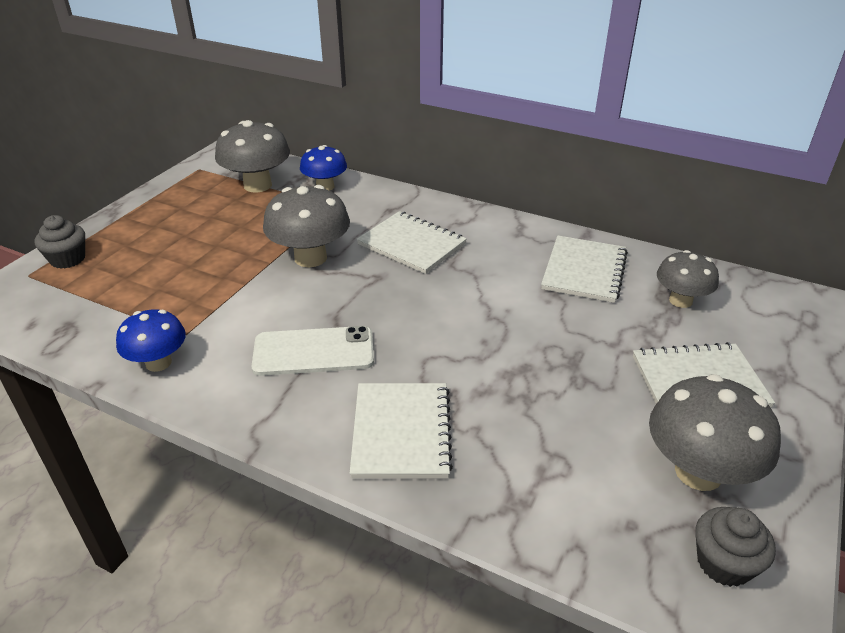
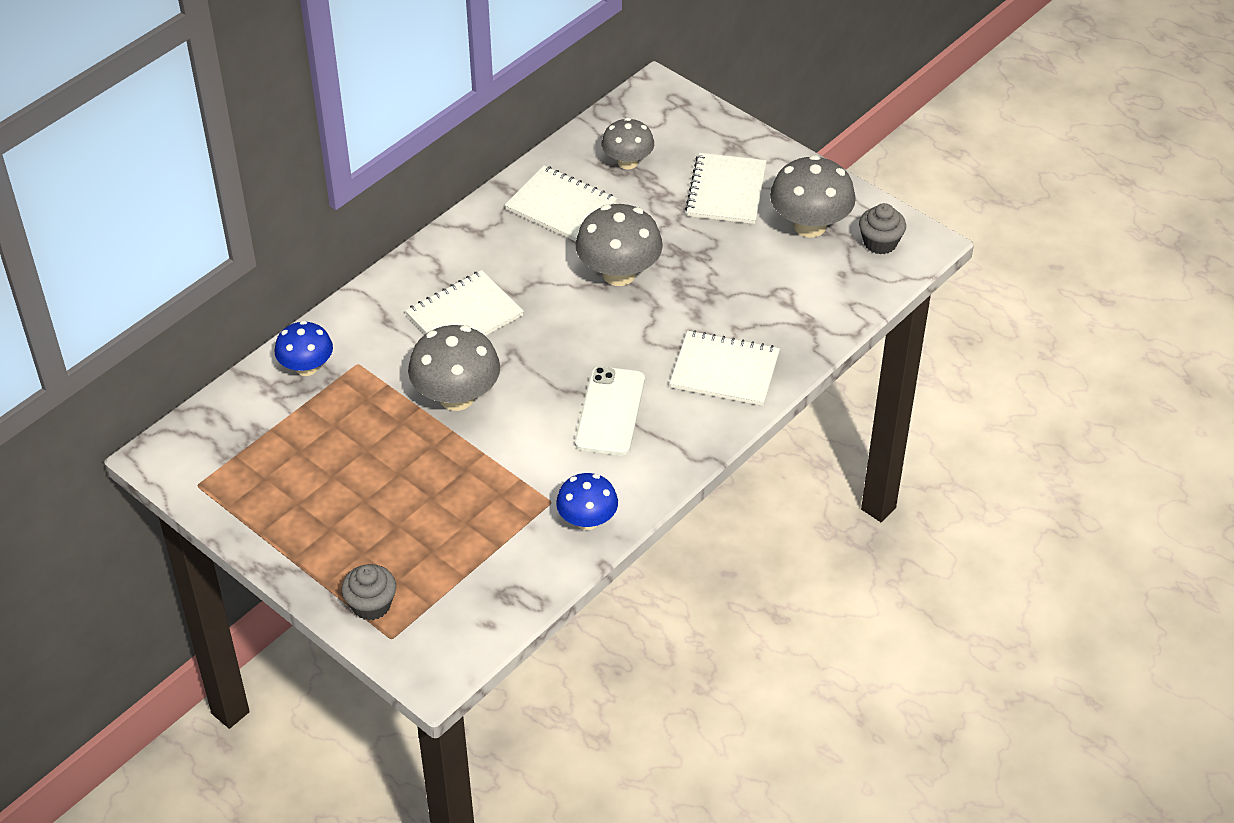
camera: 75 degrees left, 10 degrees up
(257, 185) = (272, 429): grey mushroom -> grey mushroom (619, 274)

